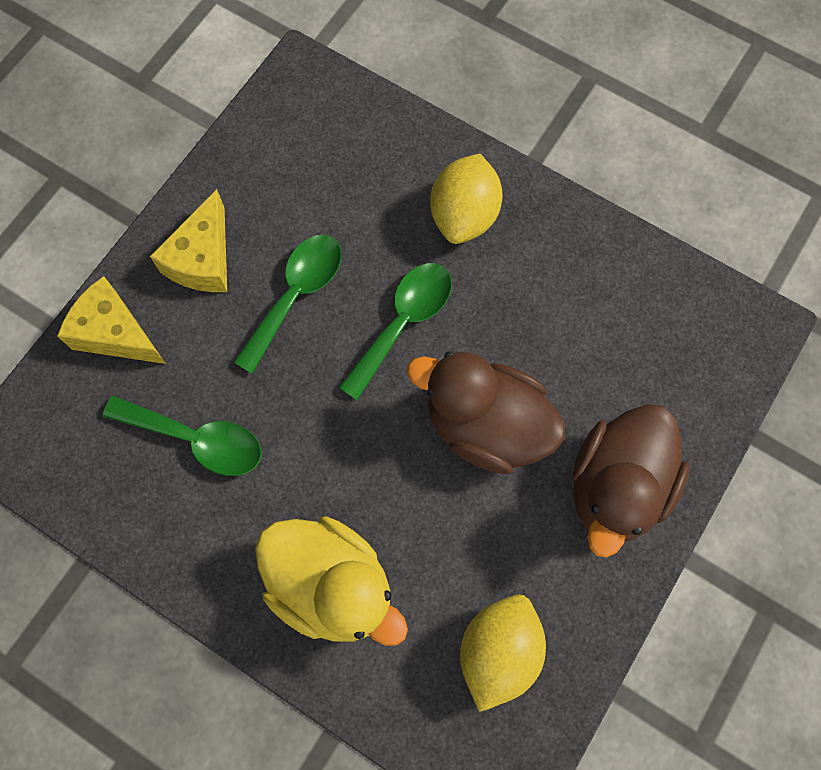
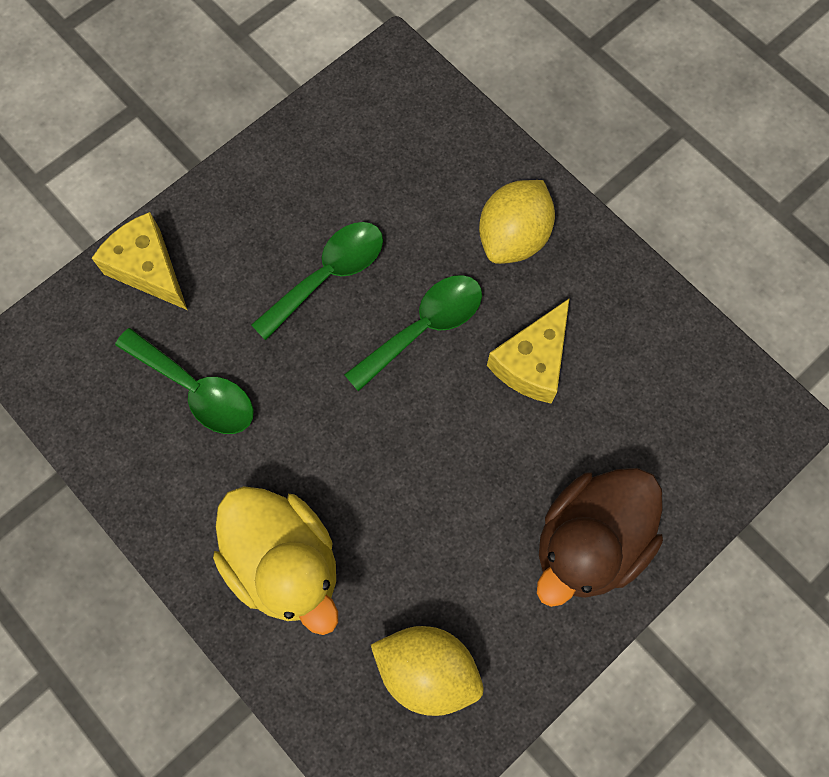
camera: 15 degrees right, 0 degrees up
(203, 259) = (249, 219): yellow cheese -> yellow cheese (532, 362)
(486, 425) = (477, 448): brown duck -> none
(498, 651) = (427, 670): yellow lemon -> yellow lemon turned 75 degrees clockwise

